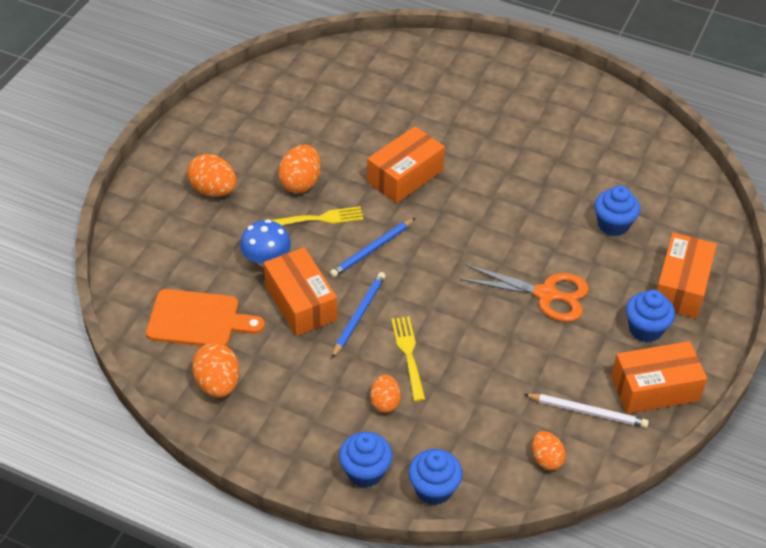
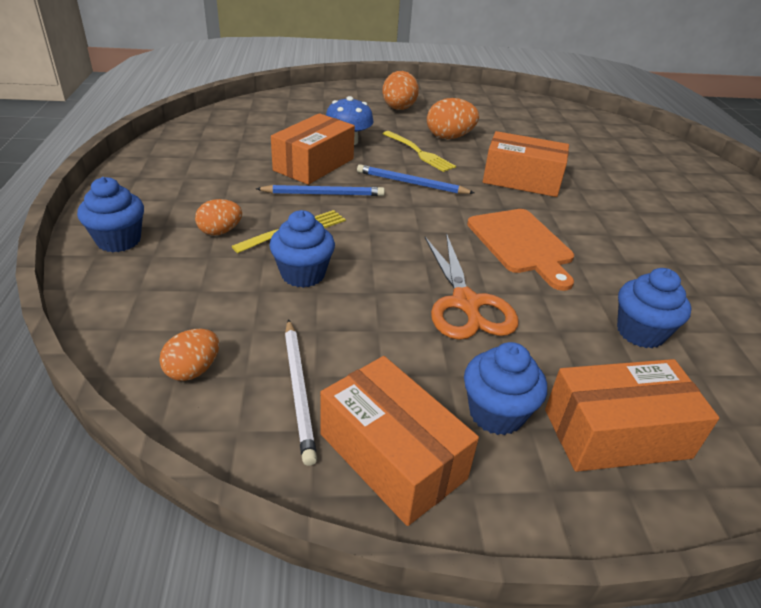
camera: 60 degrees right, 10 degrees down
(198, 320) = (258, 129): orange cutting board -> orange cutting board (521, 244)
(218, 384) = (193, 150): orange egg -> none
(433, 489) = (108, 289): blue cupcake -> blue cupcake (303, 274)

